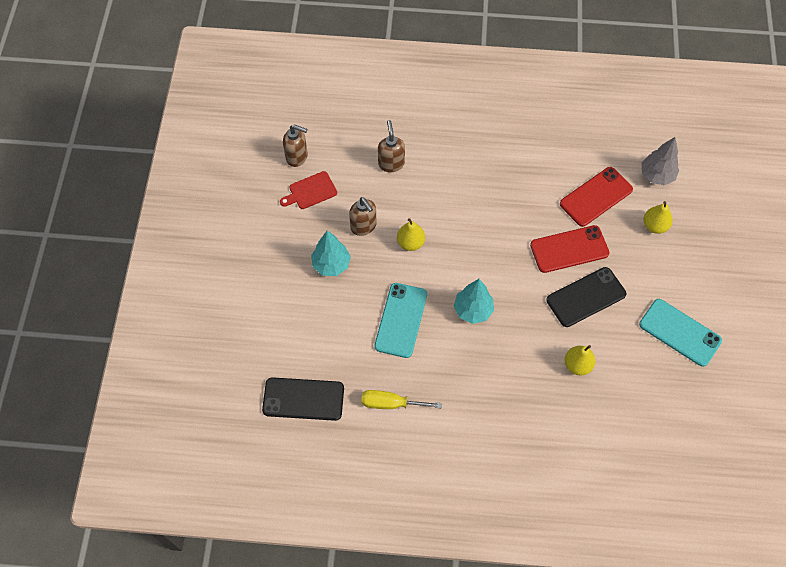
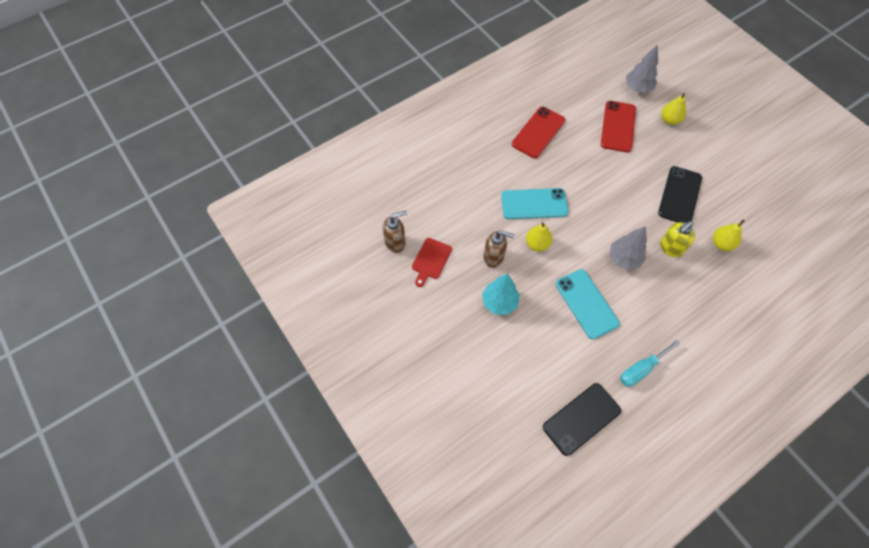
camera: 40 degrees left, 0 degrees up
(390, 403) = (641, 369): yellow screwdriver -> turquoise screwdriver
(391, 163) = (467, 198): brown soap dispenser -> none
(473, 310) = (624, 259): turquoise tree -> grey tree
(525, 333) = (670, 248): none -> yellow soap dispenser
(569, 249) = (638, 172): red phone -> red phone (538, 132)
(680, 332) = (752, 176): turquoise phone -> turquoise phone (534, 204)

